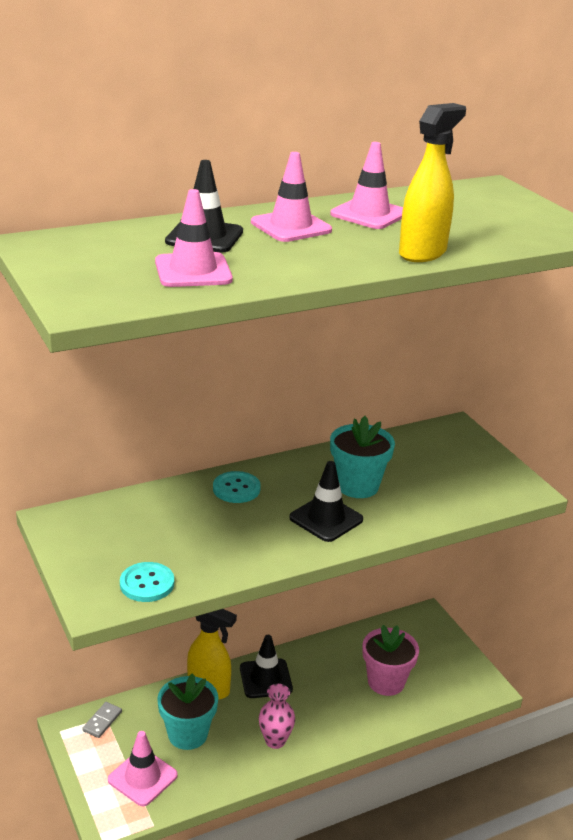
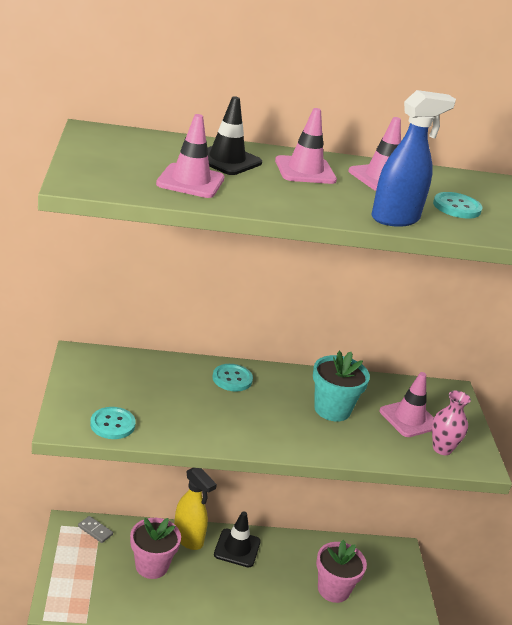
camera: 20 degrees right, 0 degrees up
(102, 721) = (95, 530): grey domino -> grey domino turned 75 degrees clockwise
(142, 777) = (99, 584): pink traffic cone -> pink traffic cone (409, 418)
(187, 734) = (152, 566): turquoise flower pot -> pink flower pot
(275, 740) = (215, 598): pink vase -> pink vase (442, 448)
(326, 519) = (287, 426): black traffic cone -> none
(423, 253) = (395, 219): yellow spray bottle -> blue spray bottle
(463, 225) = (456, 207): none -> turquoise button

